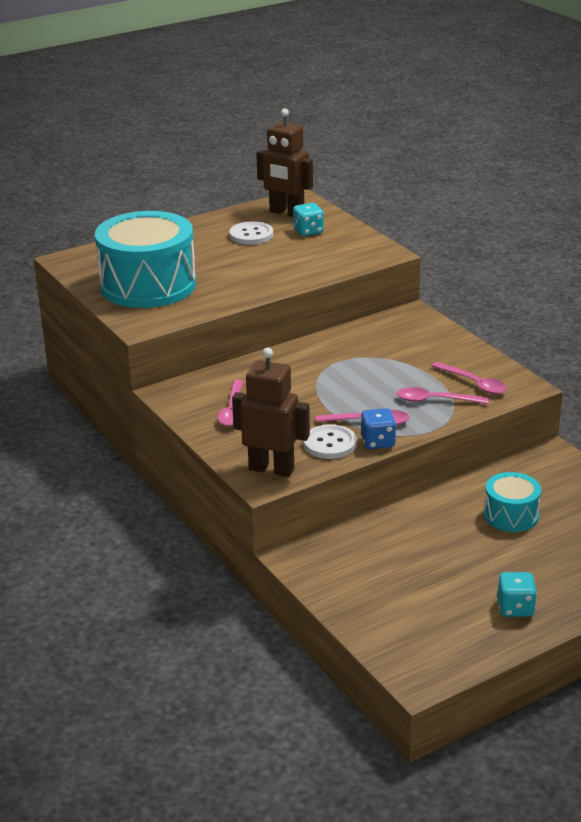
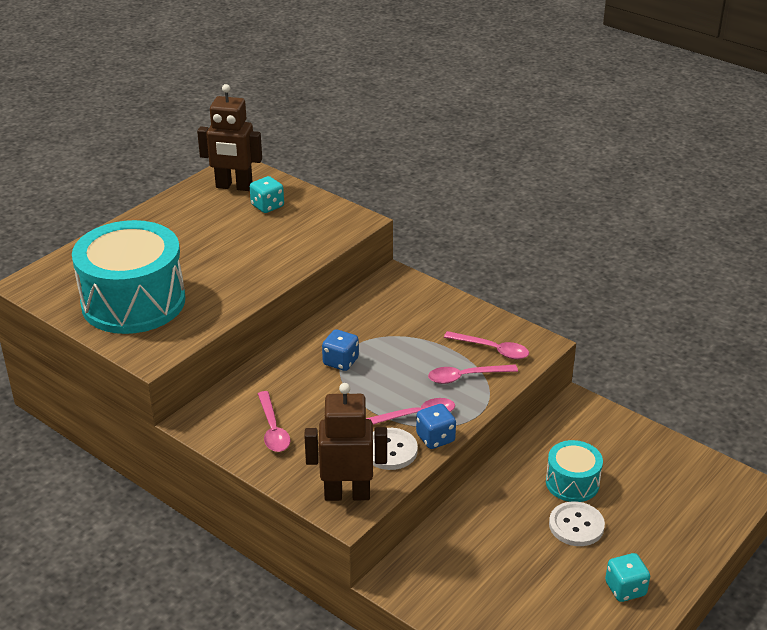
camera: 20 degrees left, 5 degrees up
(251, 235) = (211, 220): white button -> white button (576, 525)
(323, 370) = (340, 362): none -> blue dice

